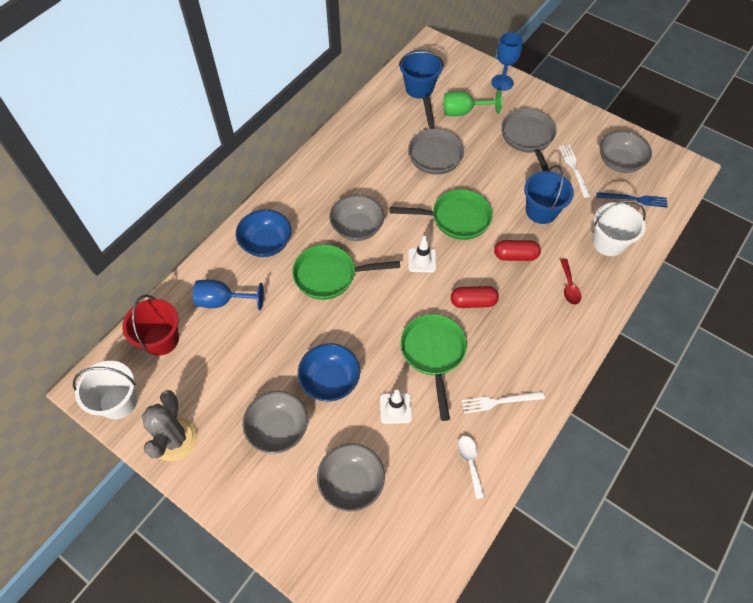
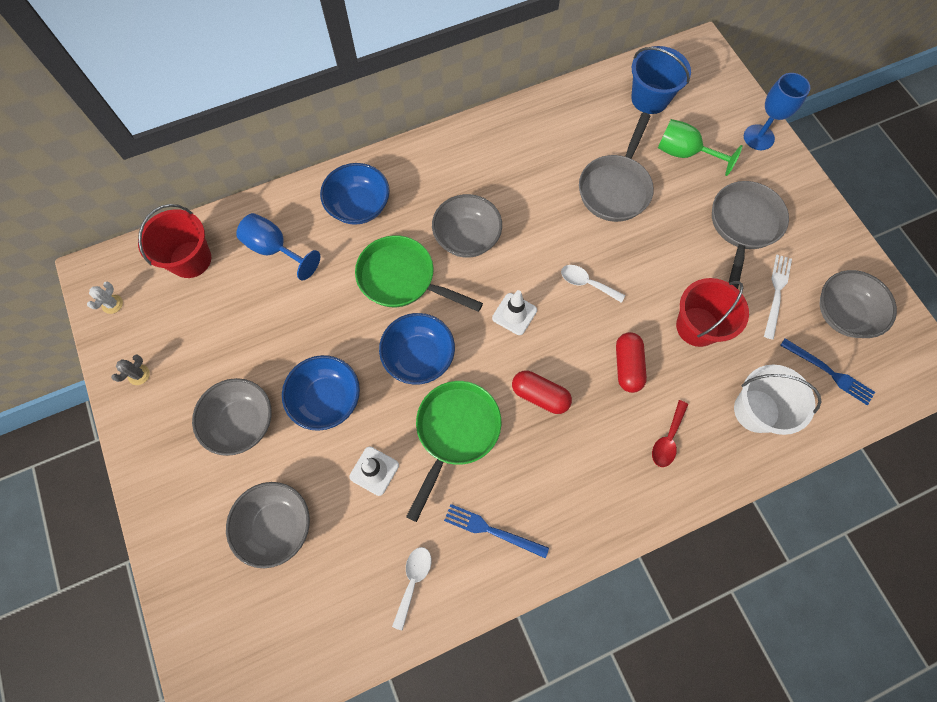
camera: 30 degrees right, 10 degrees up
(118, 401) = (112, 304): white bucket -> white cactus
(175, 439) = (139, 375): grey cactus -> grey cactus, size x0.41
(376, 319) = (419, 357): none -> blue bowl
(455, 218) = (586, 283): green pan -> white spoon
(499, 401) = (492, 530): white fork -> blue fork
(515, 256) = (627, 366): red capsule -> red capsule turned 60 degrees clockwise
(541, 211) = (697, 326): blue bucket -> red bucket

